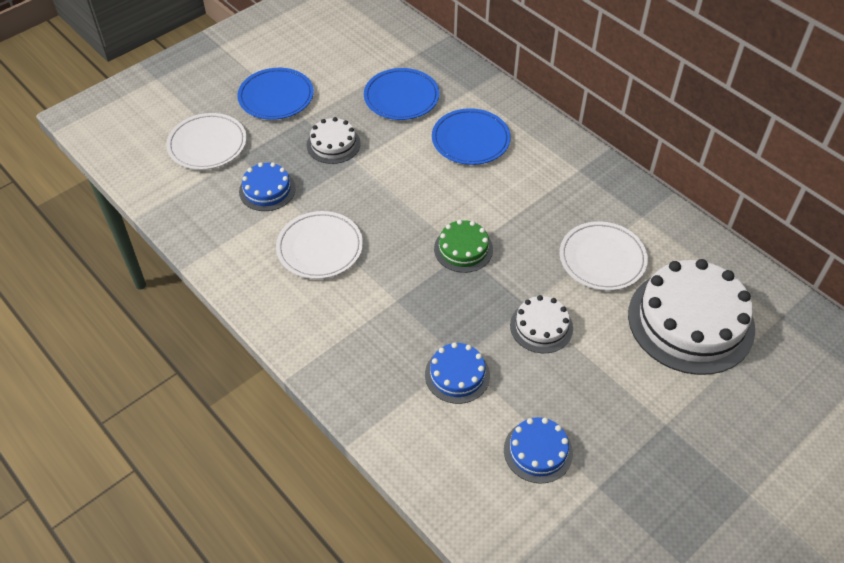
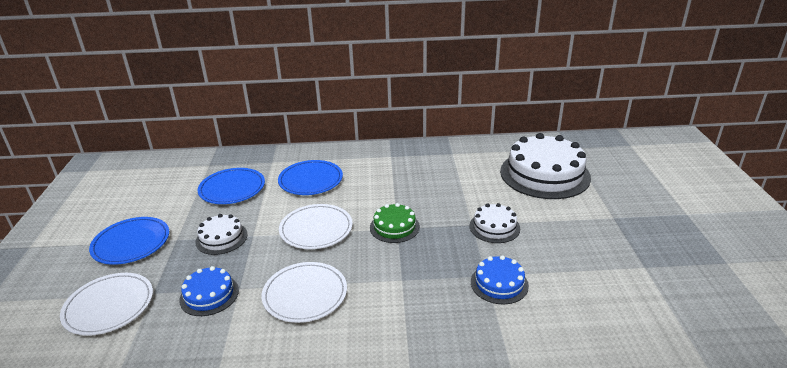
camera: 50 degrees left, 20 degrees down
(538, 451) = (596, 279): blue cake -> none
(602, 259) = (467, 180): white plate -> white plate (316, 229)

